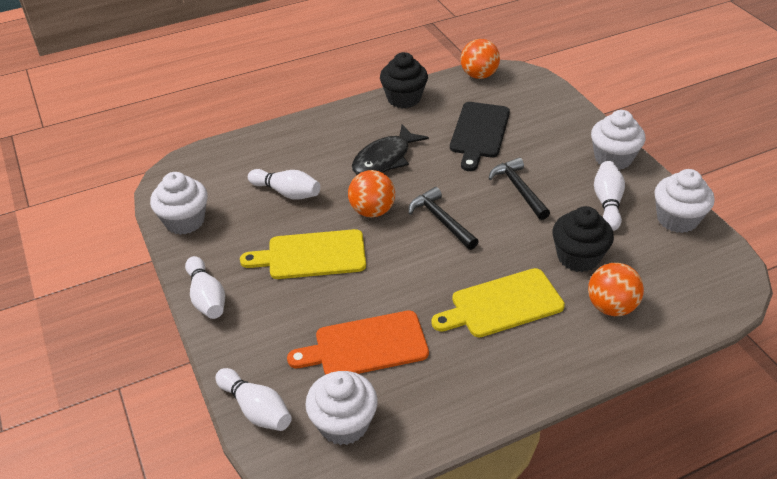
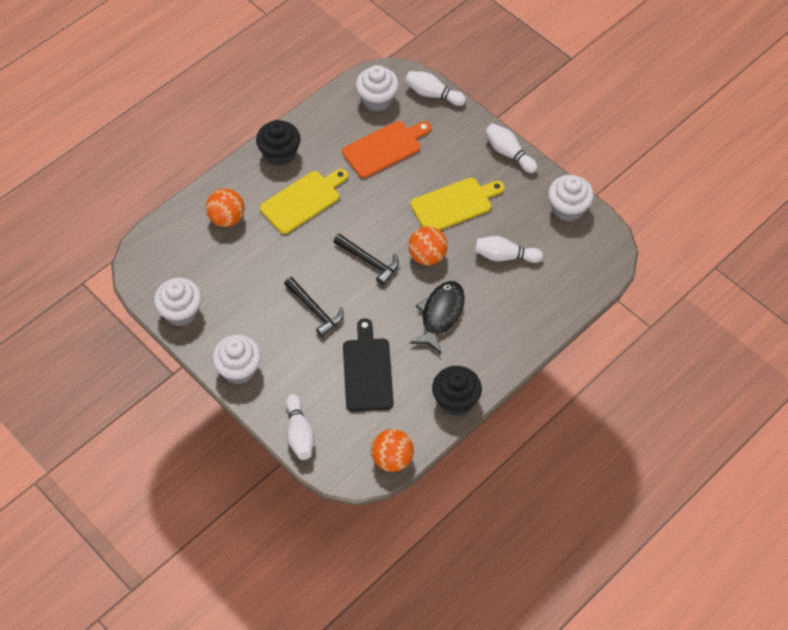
camera: 160 degrees right, 15 degrees up
(578, 257) = (255, 254): black cupcake -> black cupcake (280, 154)
(607, 203) = (239, 314): white bowling pin -> white bowling pin (299, 433)

